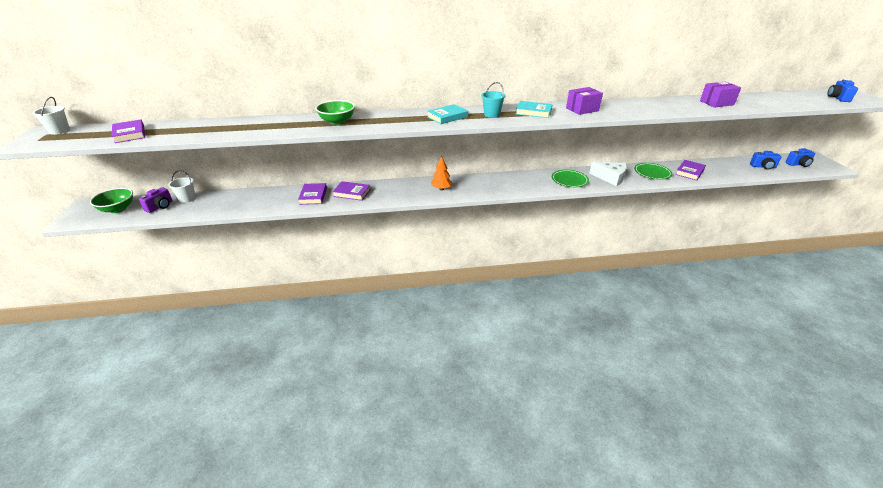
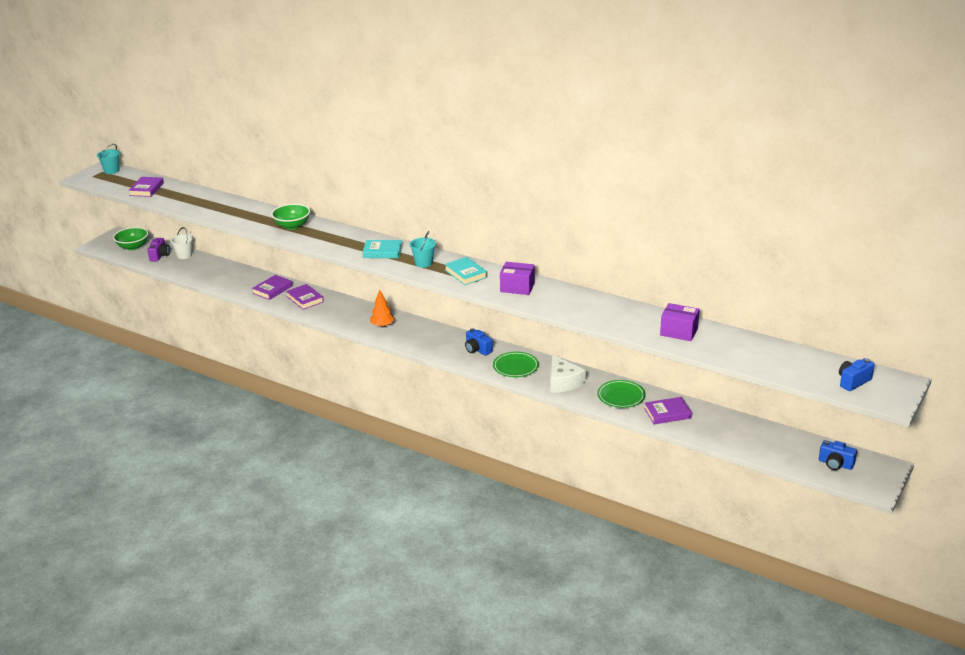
camera: 40 degrees right, 5 degrees down
(59, 131) = (111, 171): white bucket -> turquoise bucket
(160, 207) = (160, 256): purple camera -> purple camera turned 60 degrees counterclockwise
(763, 167) = (777, 446): blue camera -> blue camera (477, 350)

